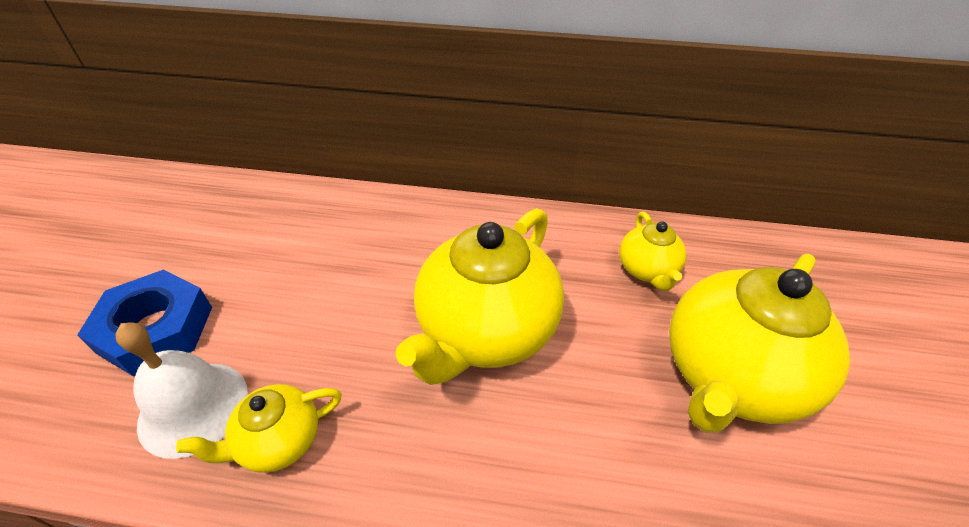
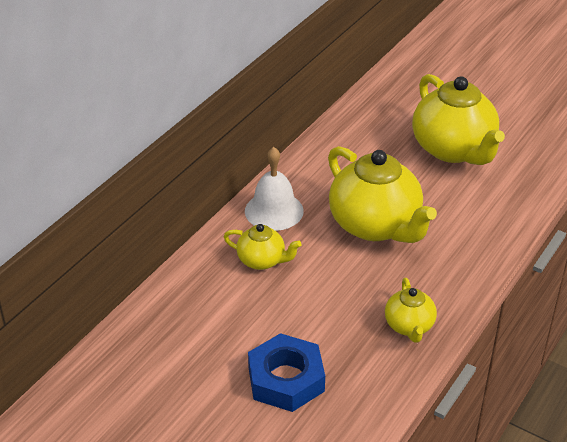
camera: 65 degrees left, 5 degrees down
(193, 407) = (366, 362): white bell -> white bell (274, 211)
(647, 270) = (367, 145): yellow teapot -> yellow teapot (262, 261)

